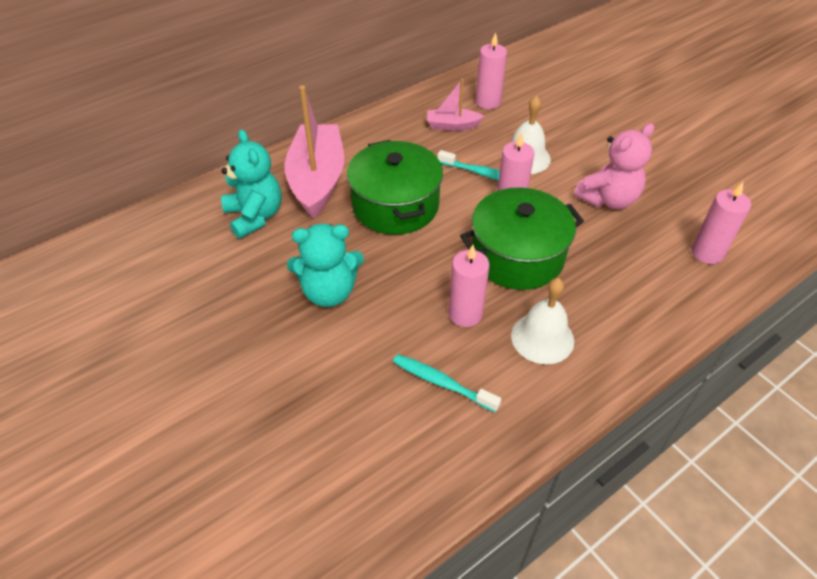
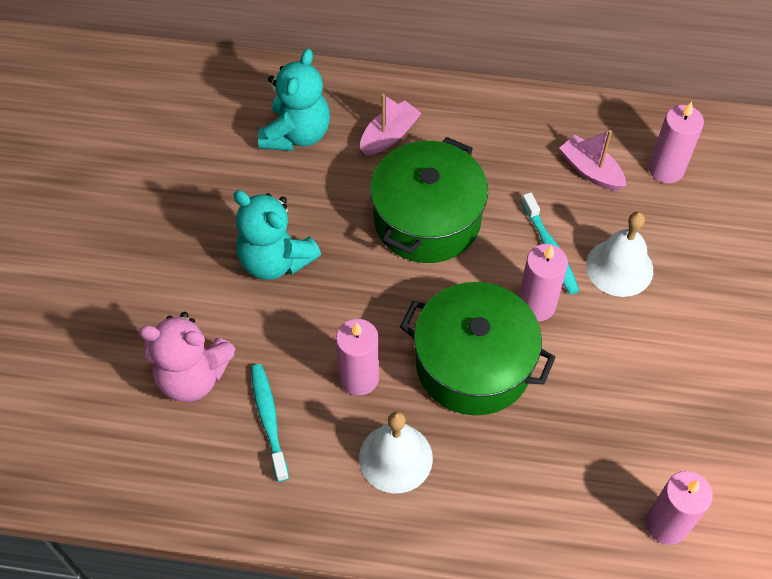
camera: 45 degrees right, 10 degrees up
(317, 180) = (389, 135): pink boat -> pink boat, size x0.50
(608, 199) = (644, 383): pink teddy bear -> pink teddy bear (193, 376)

